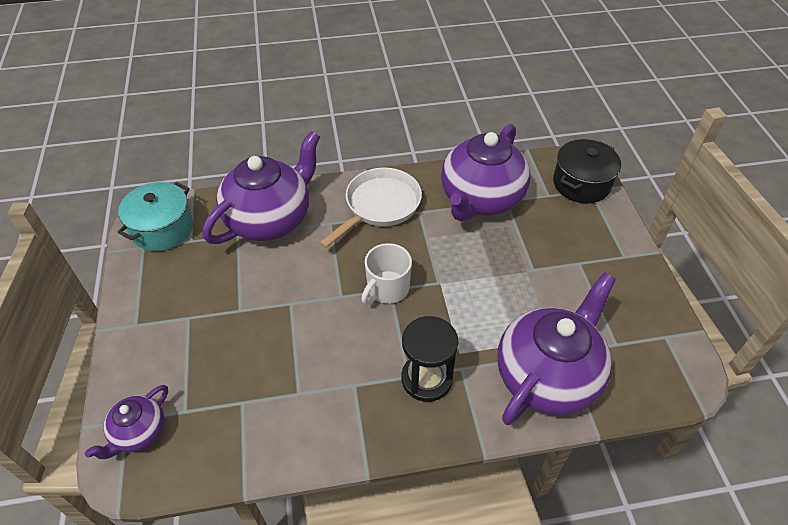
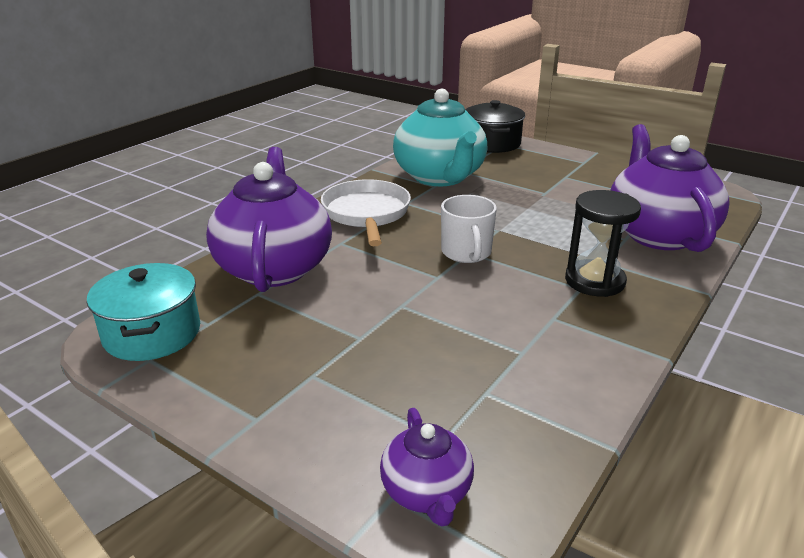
camera: 45 degrees left, 20 degrees down
(481, 199) = (440, 177): purple teapot -> turquoise teapot

